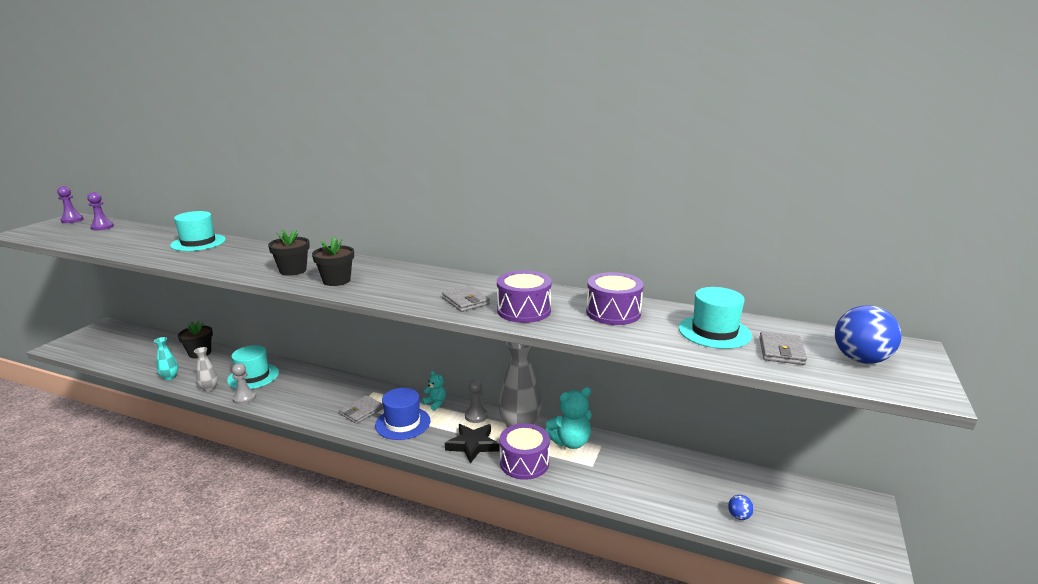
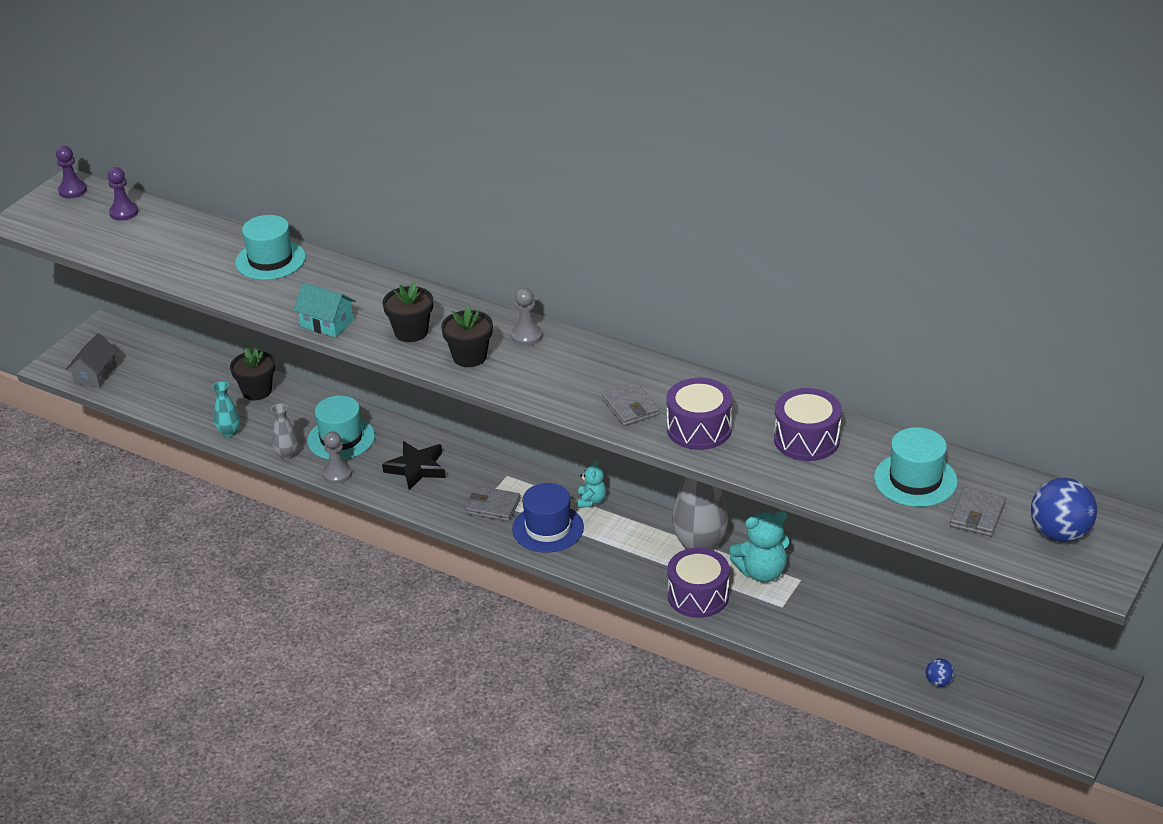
camera: 10 degrees right, 15 degrees up
(85, 350) = (95, 375): none -> grey house
(227, 269) = (327, 323): none -> turquoise house
(361, 411) = (493, 506): grey wallet -> grey wallet turned 60 degrees clockwise
(435, 403) = (591, 501): turquoise teddy bear -> turquoise teddy bear turned 45 degrees clockwise
(472, 445) = (636, 567): black star -> black star (416, 468)
(476, 416) = (644, 524): grey pawn -> grey pawn (526, 336)

